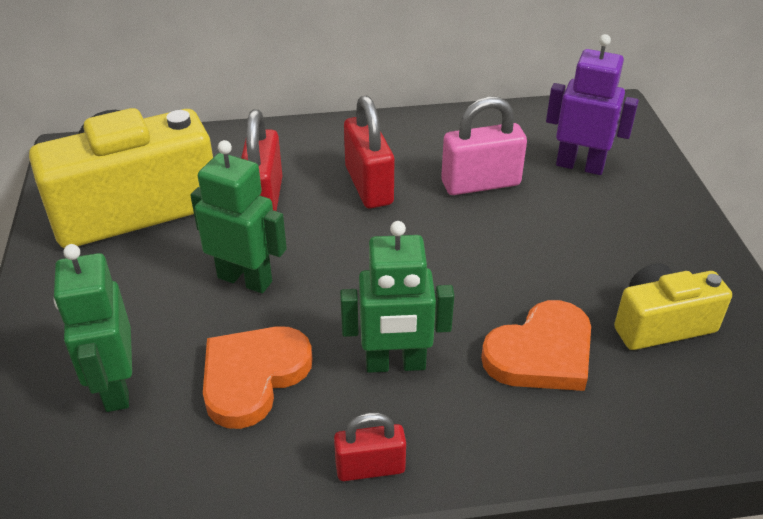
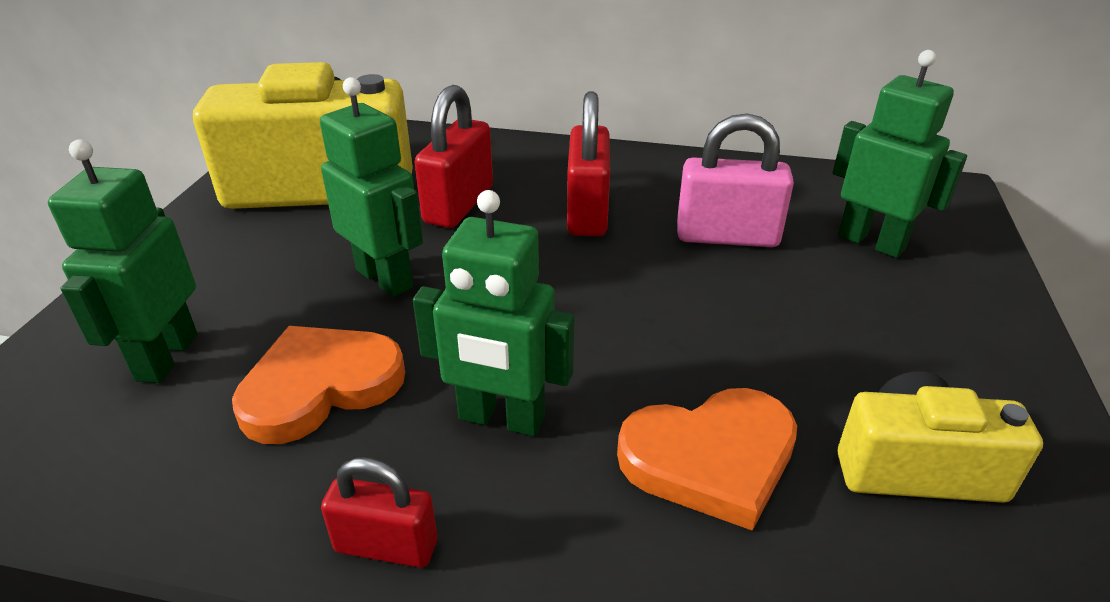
camera: 20 degrees right, 5 degrees down
(580, 165) = (871, 242): purple robot -> green robot

